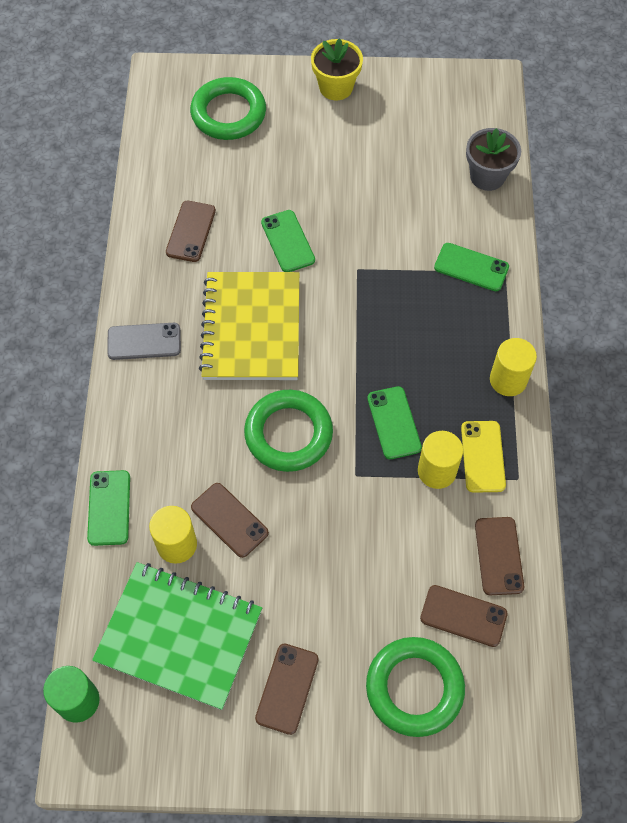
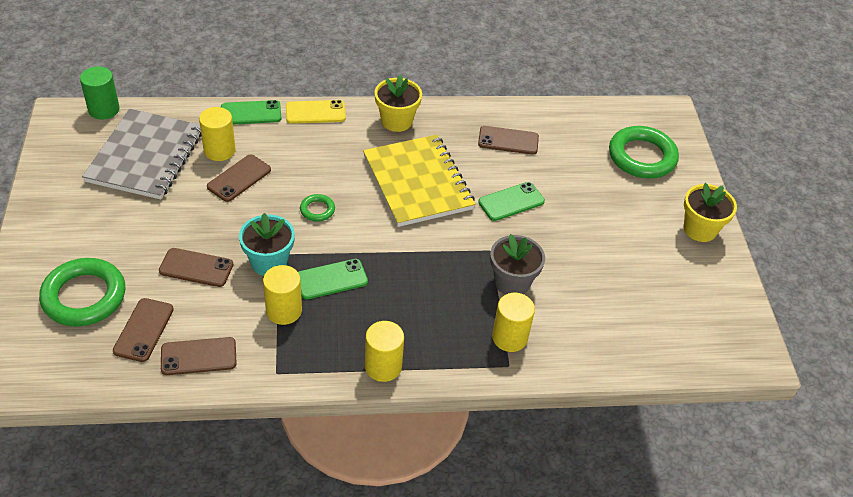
camera: 80 degrees right, 15 degrees down
(144, 341) = (396, 121): grey phone -> yellow flower pot
(179, 636) = (145, 156): green notebook -> grey notebook
(252, 328) = (417, 183): yellow notebook -> yellow notebook turned 75 degrees clockwise
(287, 688) = (96, 218): brown phone -> brown phone (196, 268)
(288, 434) = (317, 210): green ring -> green ring, size x0.47
(367, 486) = (269, 262): none -> turquoise flower pot
(471, 267) = (509, 337): green phone -> yellow cylinder
(482, 456) = (299, 345): yellow phone -> yellow phone (315, 112)
(487, 176) = (626, 352): grey flower pot -> grey flower pot (512, 282)

